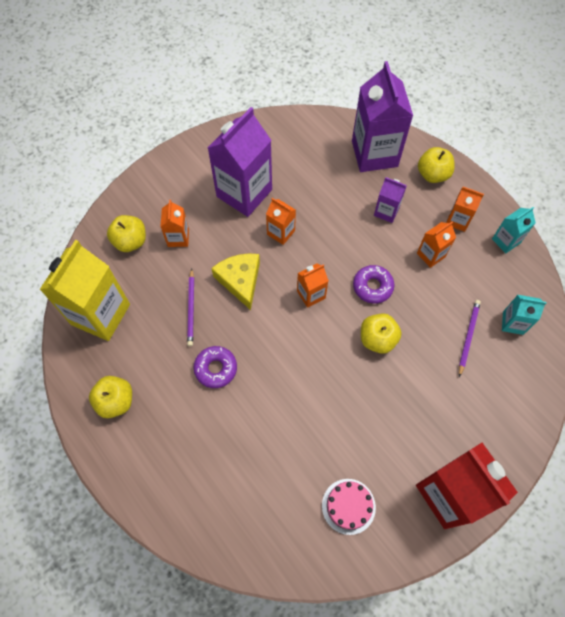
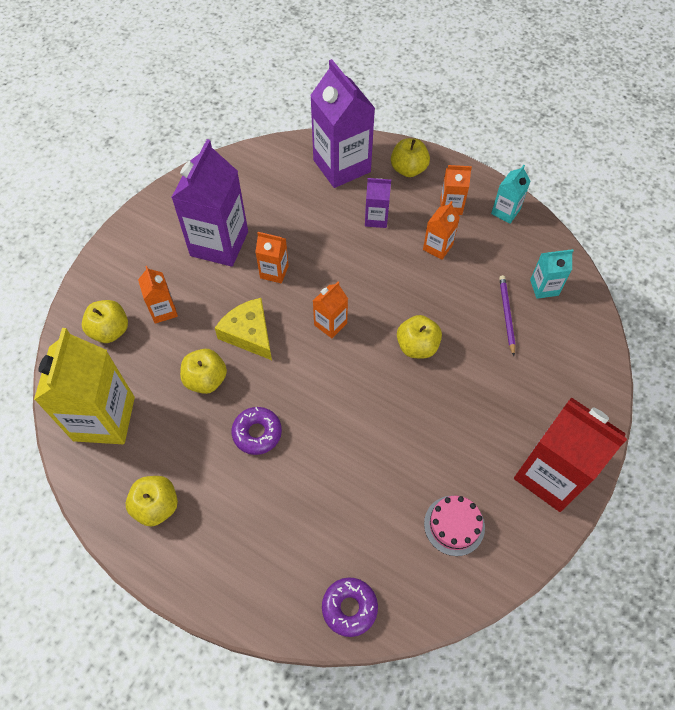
camera: 20 degrees left, 5 degrees down
(191, 309) = (206, 379): purple pencil -> yellow apple
(372, 286) = (391, 296): purple donut -> purple donut (349, 608)

